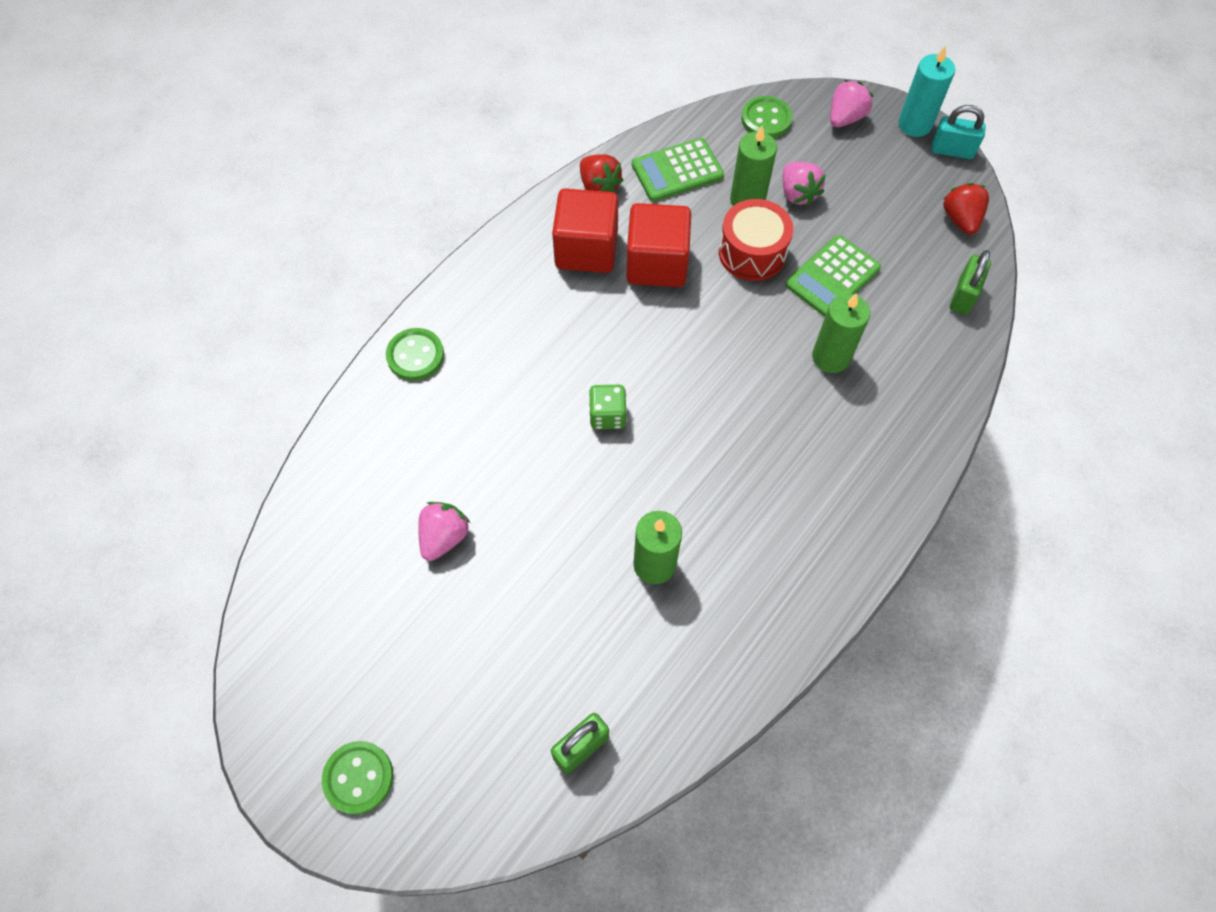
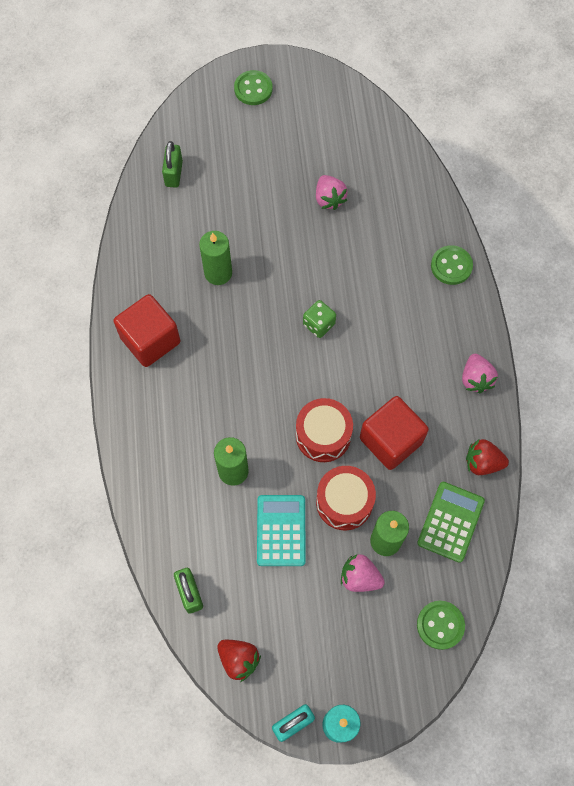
camera: 135 degrees right, 5 degrees up
(586, 249) = (439, 411): red cube -> red cube (150, 340)
(714, 317) = (323, 435): none -> red drum
(832, 277) = (281, 530): green calculator -> turquoise calculator
(845, 118) = (390, 681): pink strawberry -> pink strawberry (475, 379)

